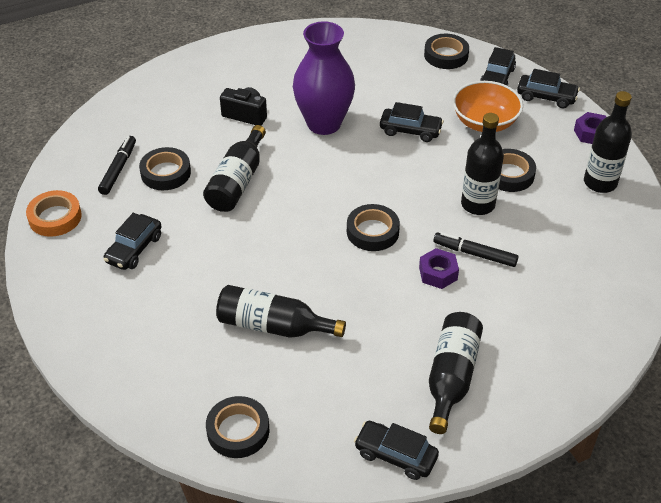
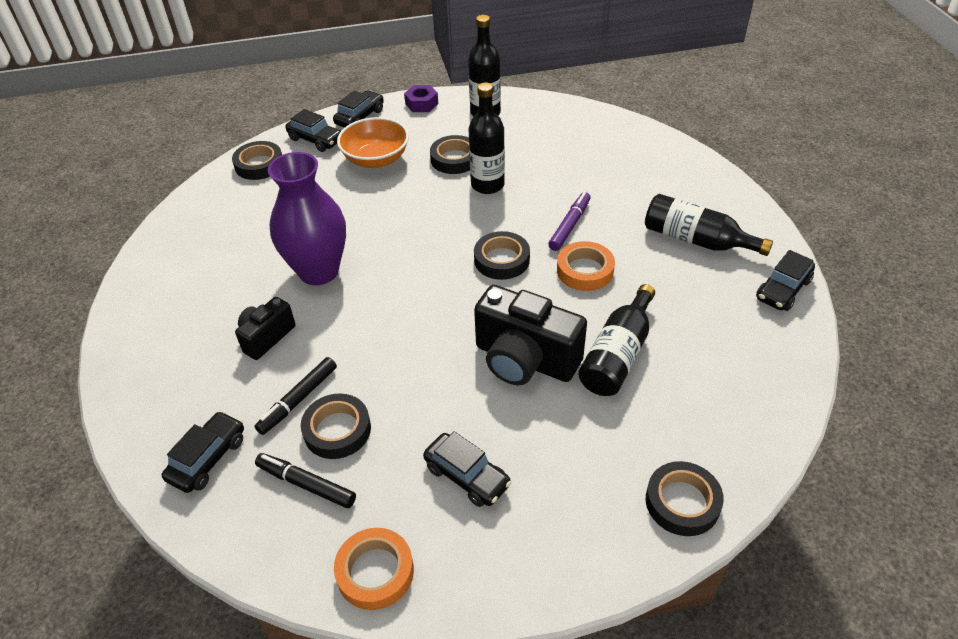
camera: 75 degrees left, 0 degrees up
(237, 181) = (383, 359): black bottle -> none
(238, 430) = (756, 401): black tape -> black tape (682, 502)
(254, 265) = (525, 360): none -> black camera
(376, 292) = (585, 270): none -> orange tape
(410, 130) = (363, 209): black car -> black car (208, 458)
(438, 273) = (570, 226): purple nut -> purple marker
(474, 254) = (551, 199): black marker -> black marker (298, 400)

